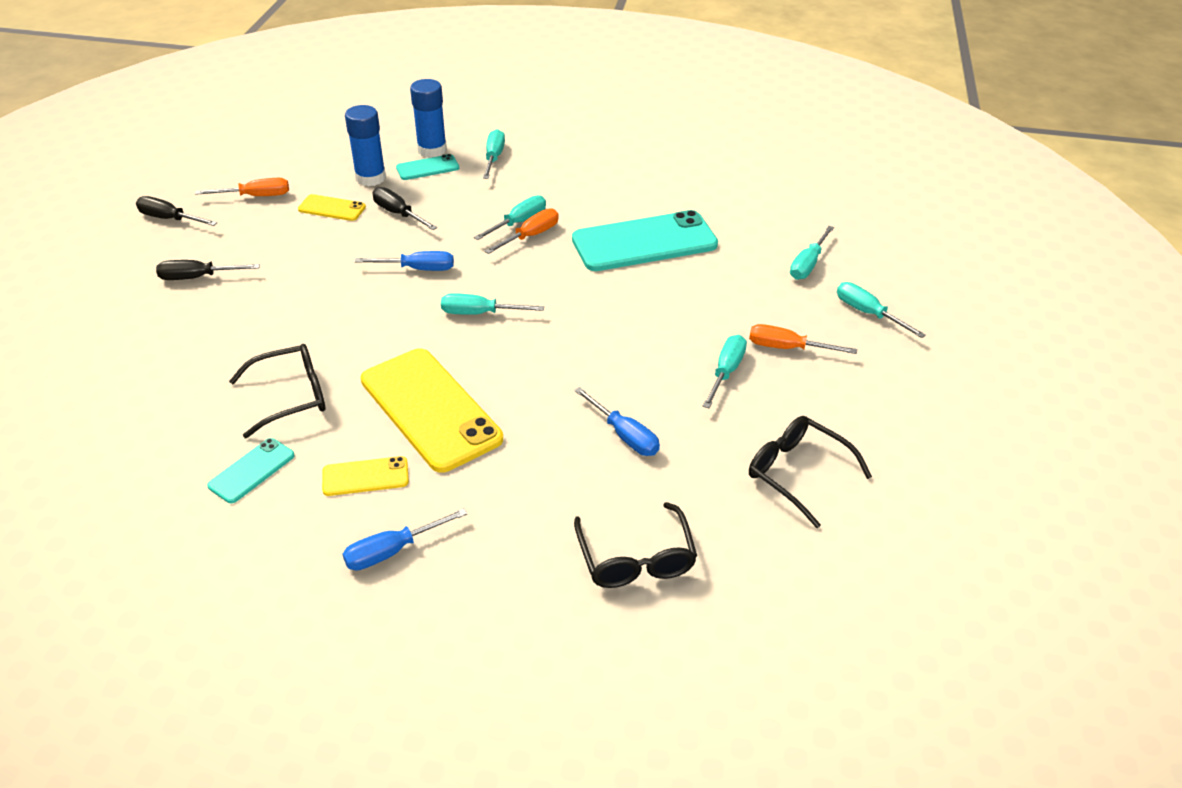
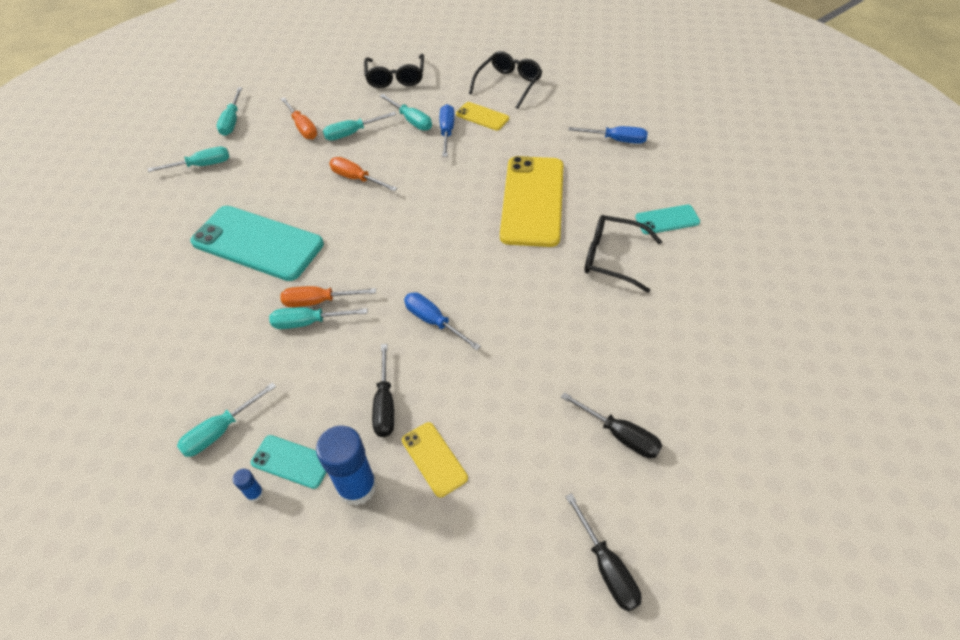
camera: 135 degrees left, 10 degrees up
(256, 196) = (491, 543): orange screwdriver -> orange screwdriver (356, 178)
(365, 476) = (602, 182): yellow phone -> yellow phone (482, 116)
(432, 150) = (255, 493): blue glue stick -> blue glue stick, size x0.44
(479, 313) = (434, 251): turquoise screwdriver -> turquoise screwdriver (411, 121)

